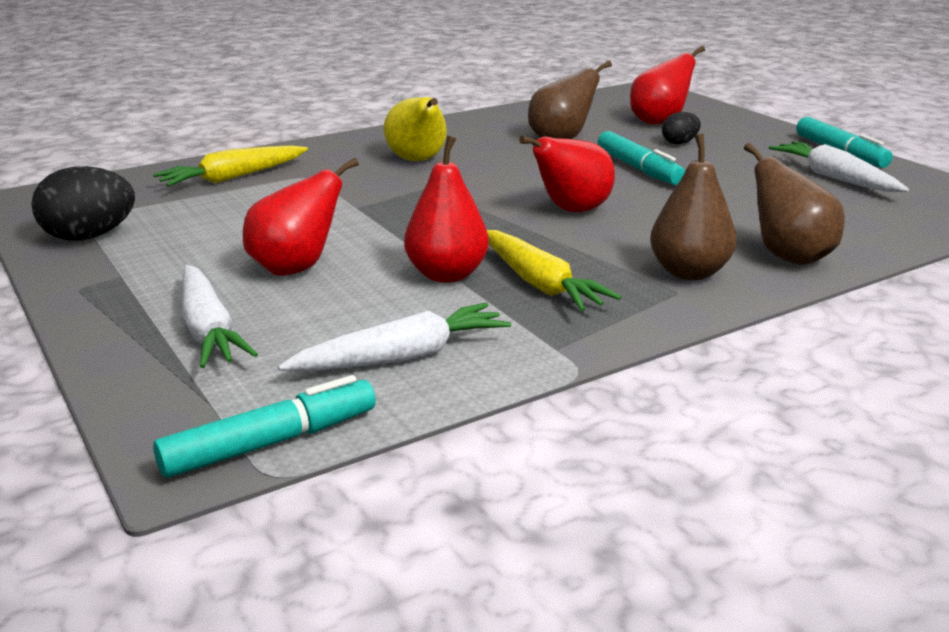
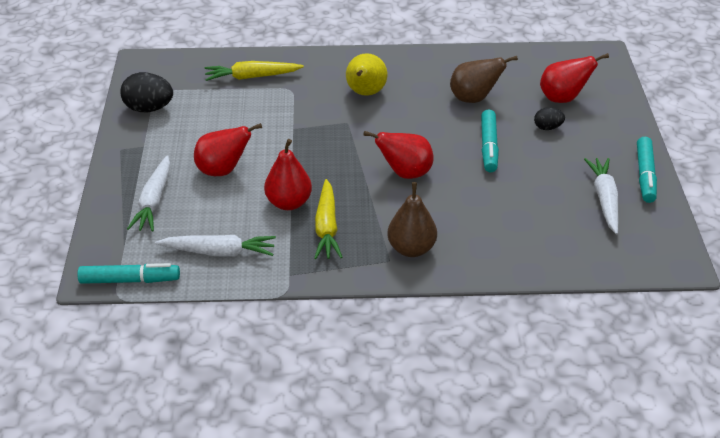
camera: 30 degrees right, 15 degrees up
(789, 257) = (481, 258): brown pear -> none

